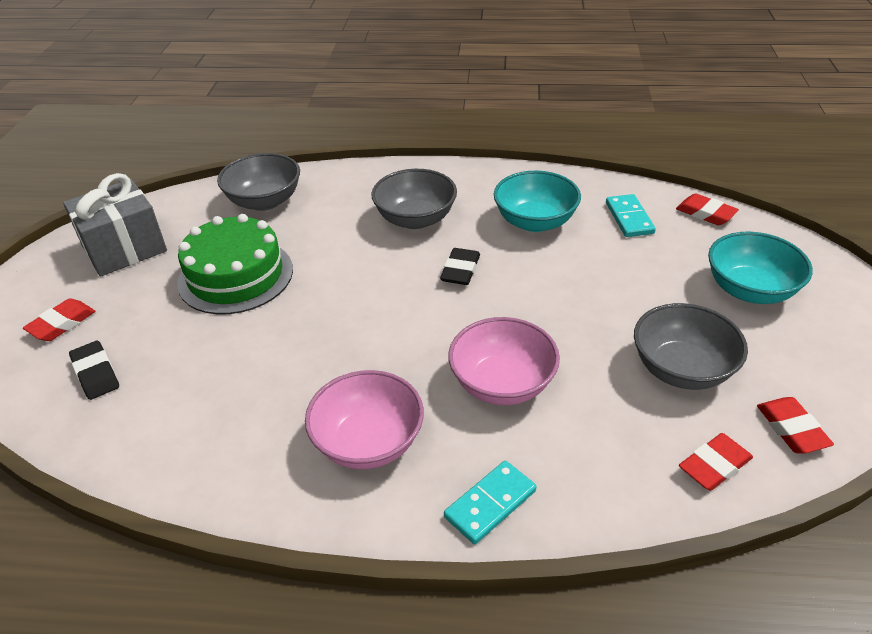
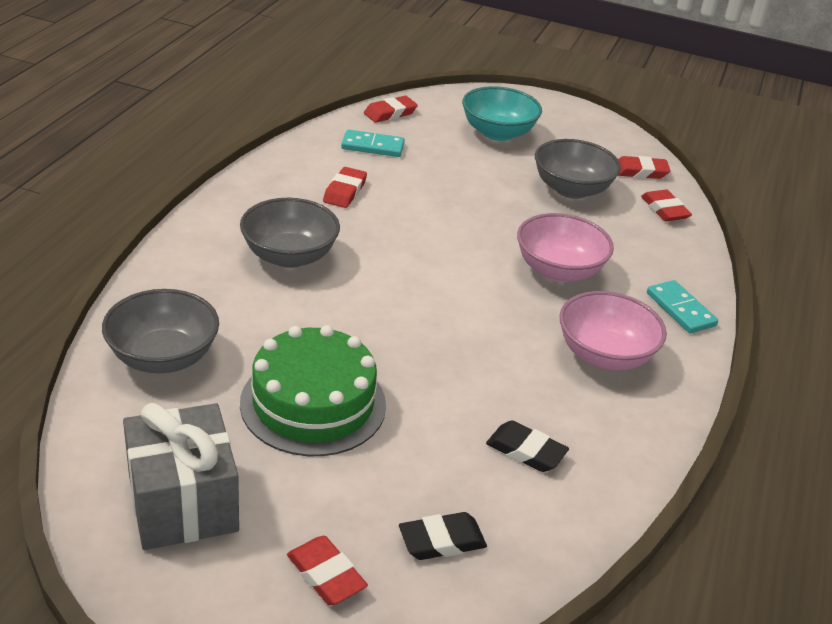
camera: 80 degrees left, 5 degrees down
(460, 270) = (395, 251): black eraser -> black eraser (526, 451)
(535, 222) = (345, 191): turquoise bowl -> red eraser

